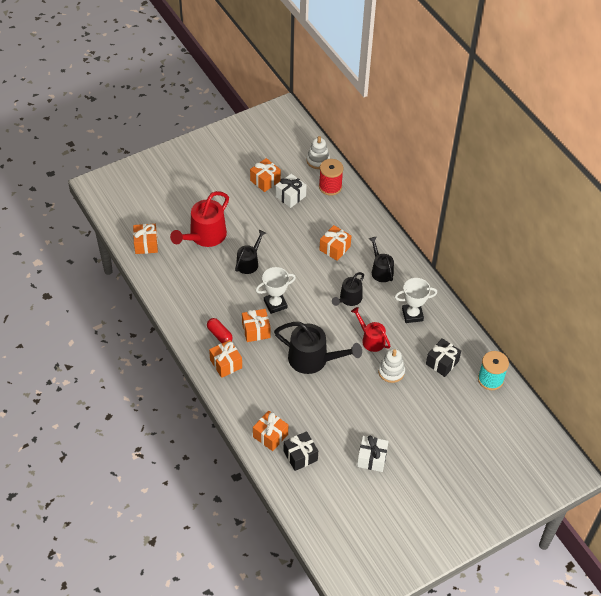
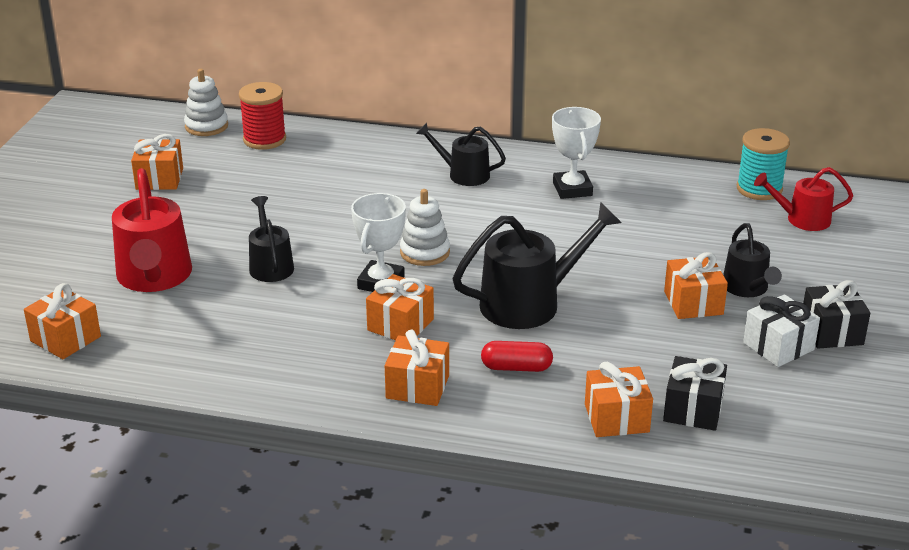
camera: 45 degrees left, 20 degrees down
(219, 335) = (354, 363): red capsule -> red capsule (516, 367)
(290, 196) = (223, 174): white gift -> none
(334, 248) = (368, 187): orange gift -> orange gift (693, 303)
(349, 299) = (470, 221): black watering can -> black watering can (747, 288)
(371, 339) = (566, 239): red watering can -> red watering can (802, 219)
(391, 371) = (644, 252): white stacking toy -> white stacking toy (425, 252)
(412, 314) = (572, 189): white trophy -> white trophy turned 45 degrees counterclockwise
(442, 362) = (683, 208): black gift -> black gift (832, 332)

